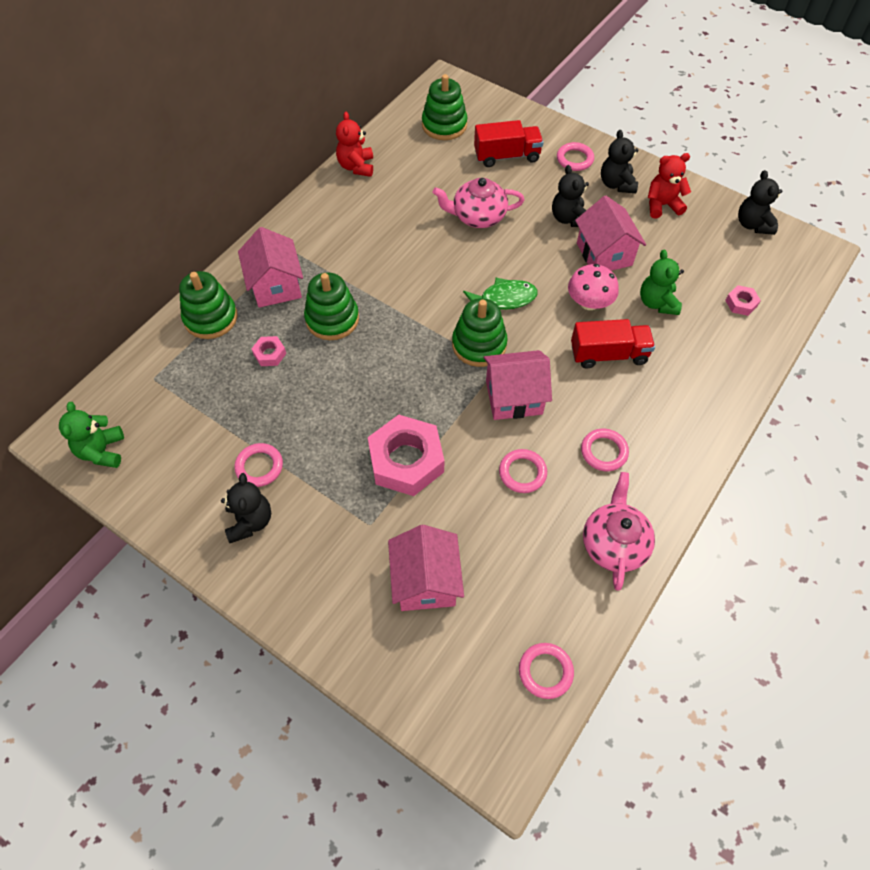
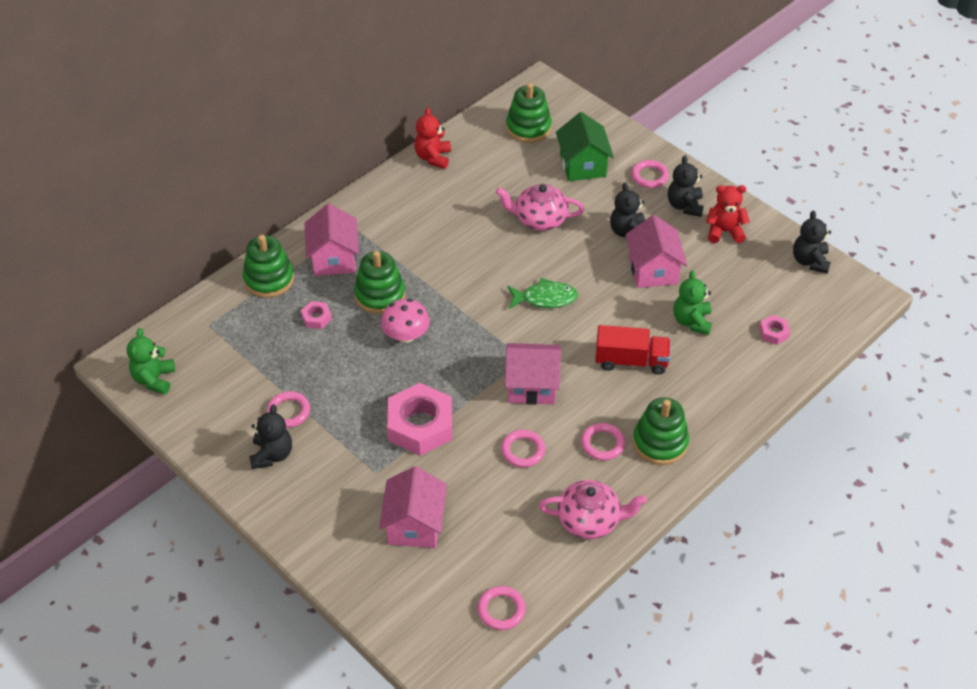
camera: 10 degrees right, 10 degrees down
(479, 345) = (511, 336): green stacking toy -> green stacking toy (660, 442)
(507, 156) = (583, 165): red truck -> green house
(589, 302) = (626, 312): pink mushroom -> pink mushroom (406, 335)
(614, 543) = (590, 520): pink teapot -> pink teapot turned 75 degrees clockwise

